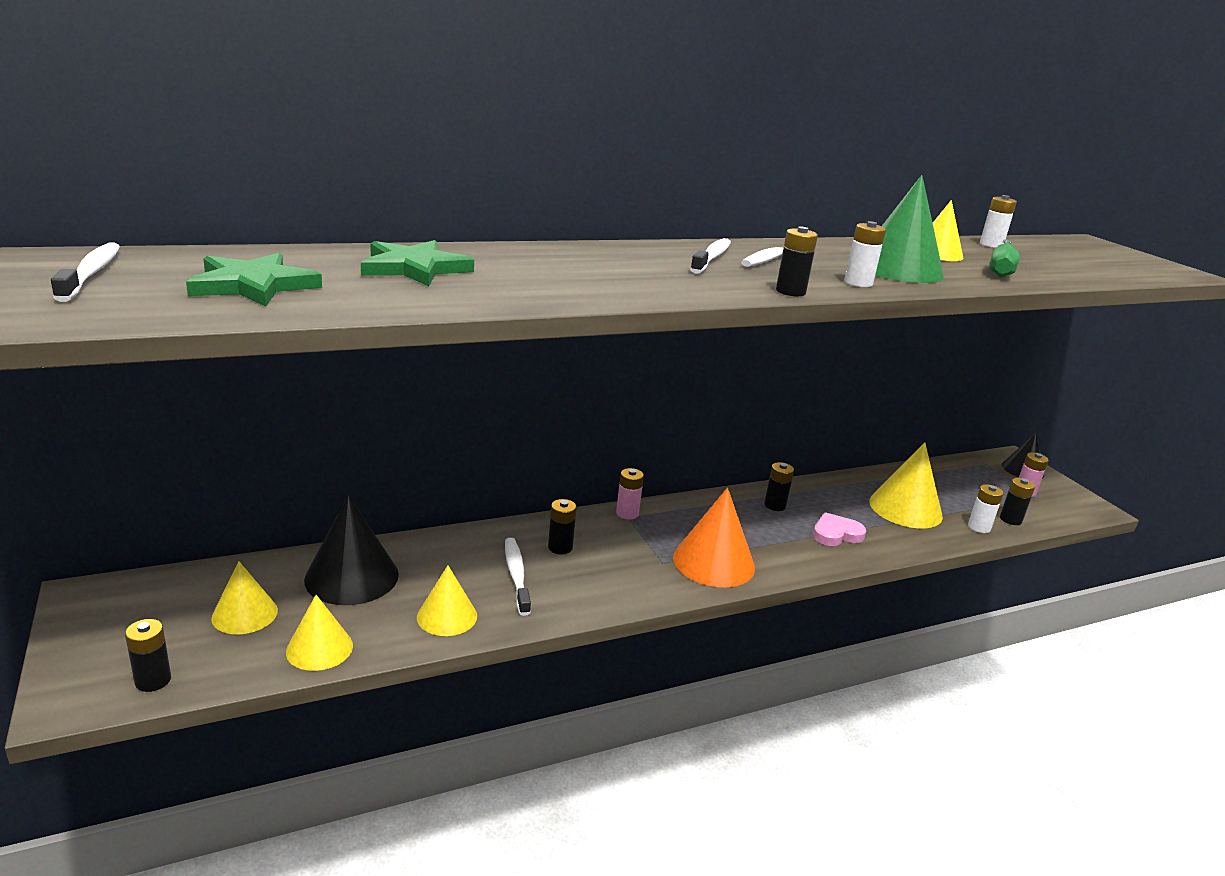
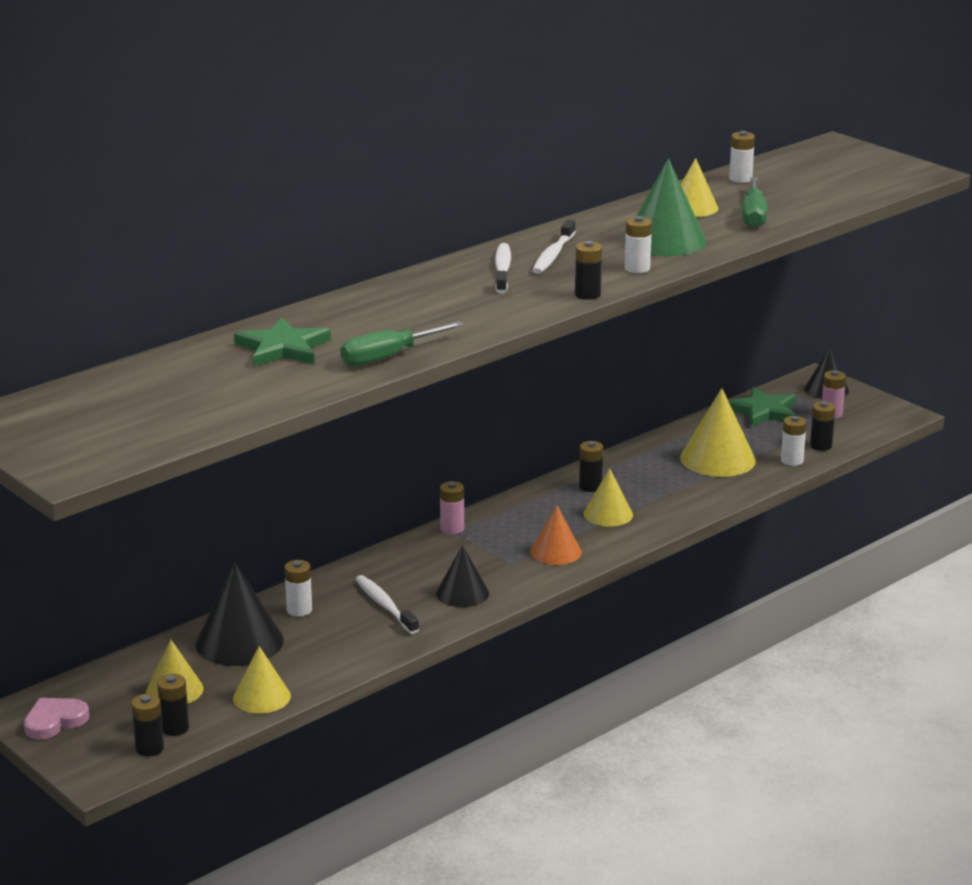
camera: 15 degrees left, 0 degrees up
(91, 273) = (67, 417): white toothbrush -> none
(253, 285) = (192, 397): green star -> green star (763, 411)
(433, 558) = (299, 610): none -> white battery
(447, 616) = (348, 650): yellow cone -> yellow cone (608, 514)
(518, 297) = (389, 356): none -> green screwdriver
(560, 547) = (408, 573): black battery -> black battery (175, 728)
(599, 582) = (462, 593): none -> black cone
(714, 562) = (556, 552): orange cone -> orange cone, size x0.63
(836, 534) = (658, 499): pink heart -> pink heart (55, 721)

